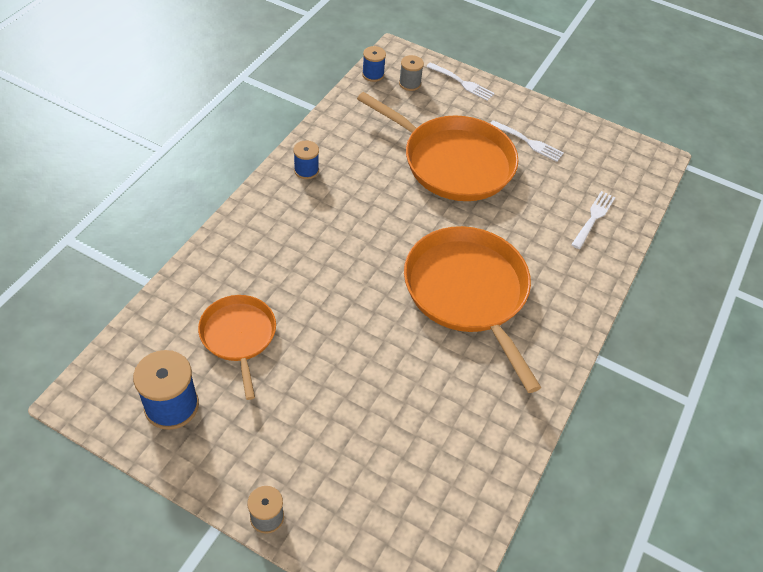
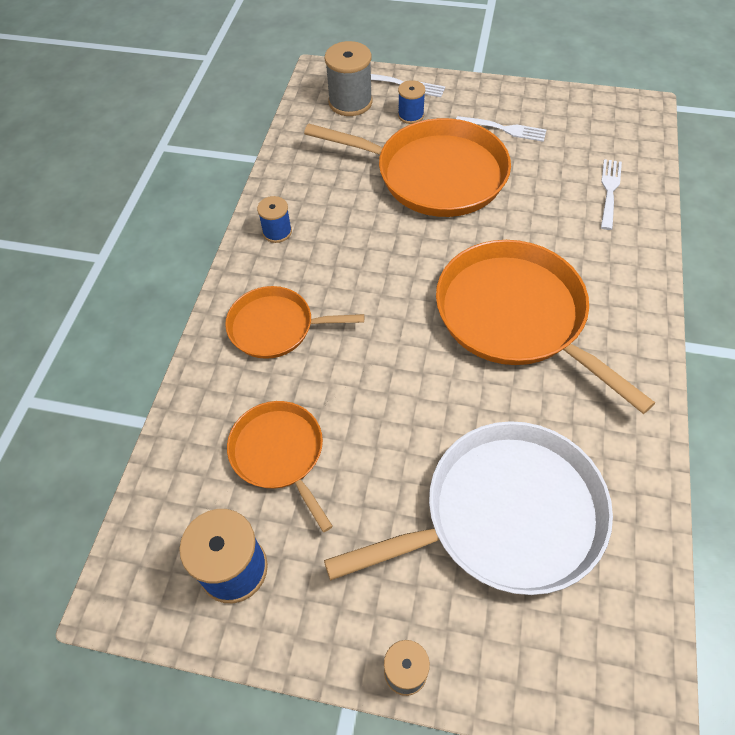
camera: 10 degrees left, 5 degrees up
(275, 243) = (276, 327): none -> orange pan
(373, 74) = (306, 103): blue spool -> blue spool (411, 115)
(390, 435) = (504, 515): none -> white pan
(409, 84) = (350, 102): grey spool -> grey spool, size x1.72

